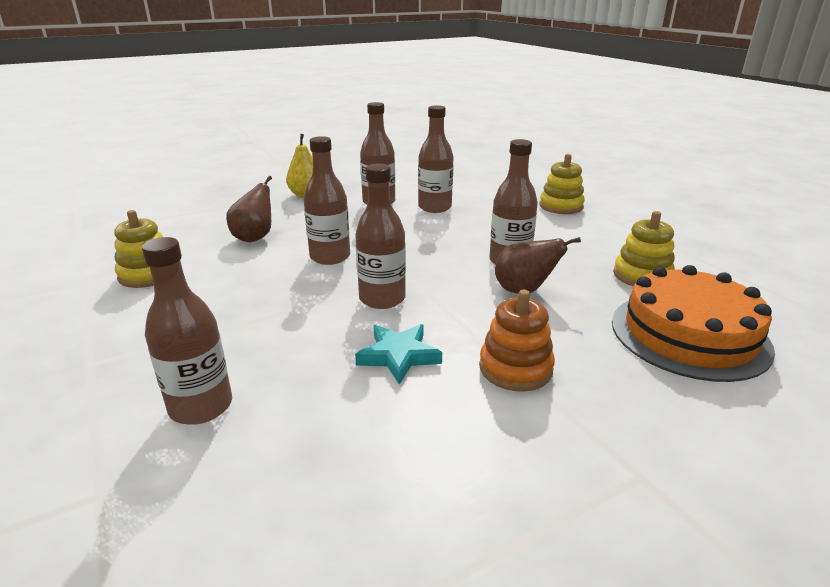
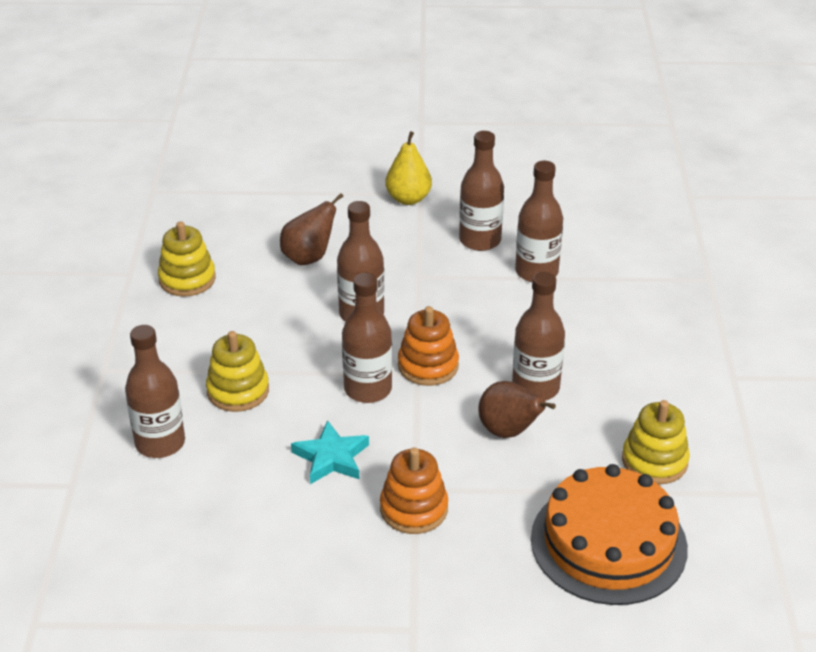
camera: 30 degrees right, 10 degrees up
(415, 271) = (428, 366): none -> orange stacking toy
(561, 206) = (693, 322): yellow stacking toy -> yellow stacking toy (238, 391)

